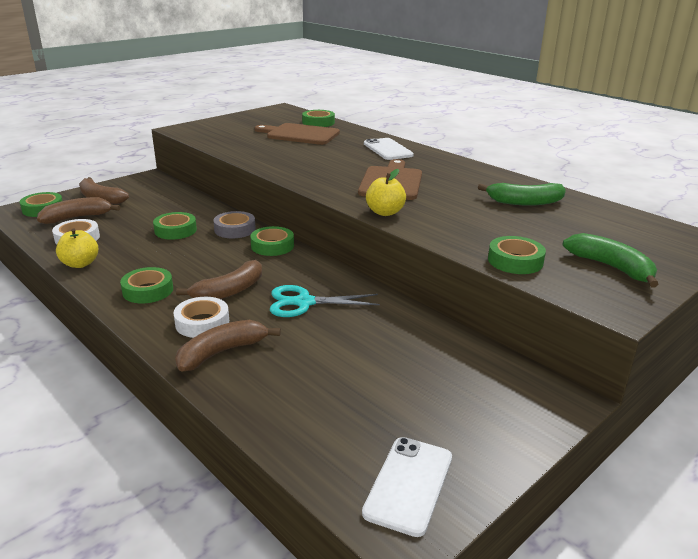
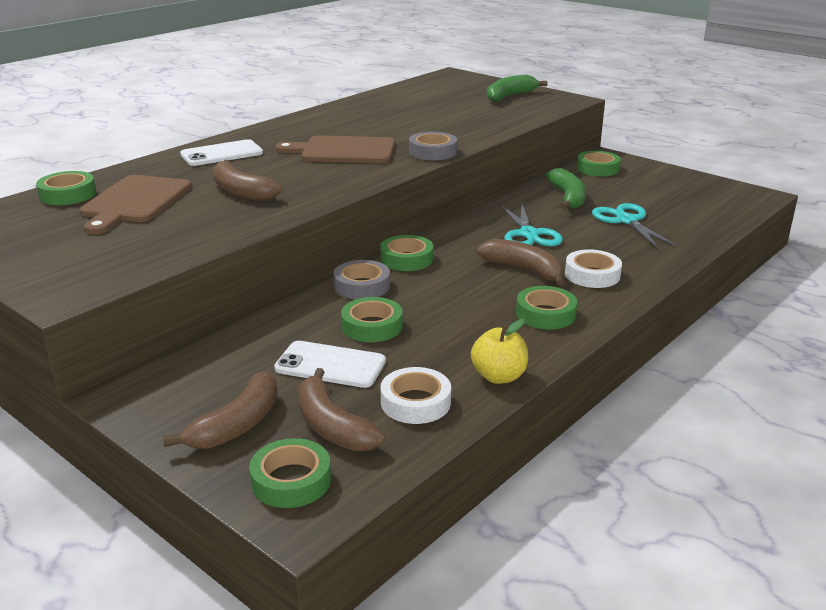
camera: 95 degrees left, 0 degrees up
(222, 352) = (633, 260): brown banana -> brown banana (241, 191)
(324, 368) = (626, 220): none -> turquoise scissors
(385, 212) = (433, 152): yellow apple -> grey tape
(408, 484) = (722, 194): white phone -> white phone (330, 365)
(515, 261) = (515, 116): green tape -> green tape (598, 169)
(524, 202) = (389, 109): green banana -> green banana (568, 197)

